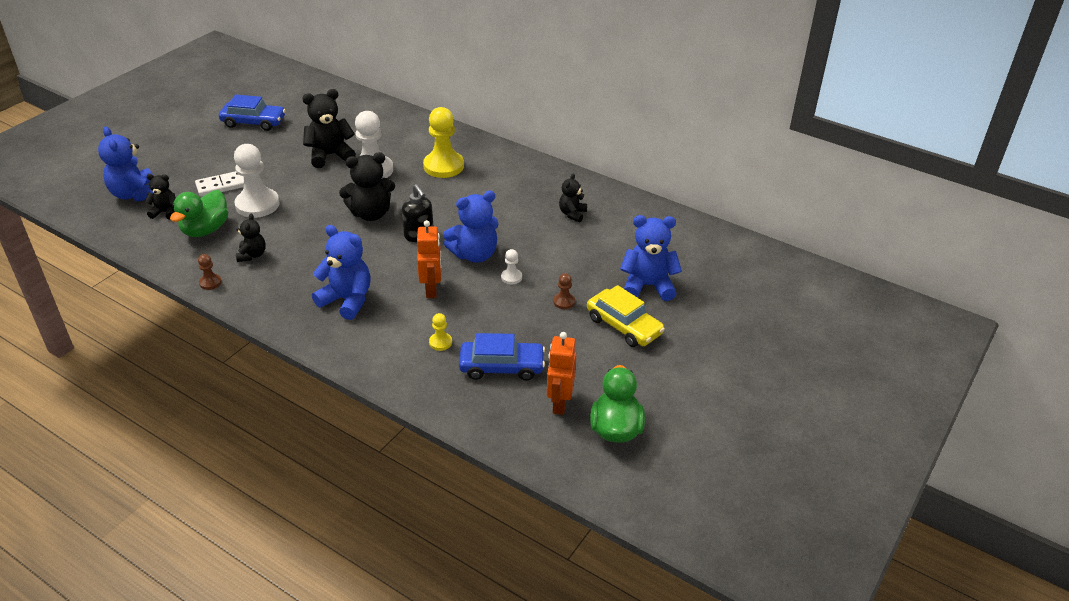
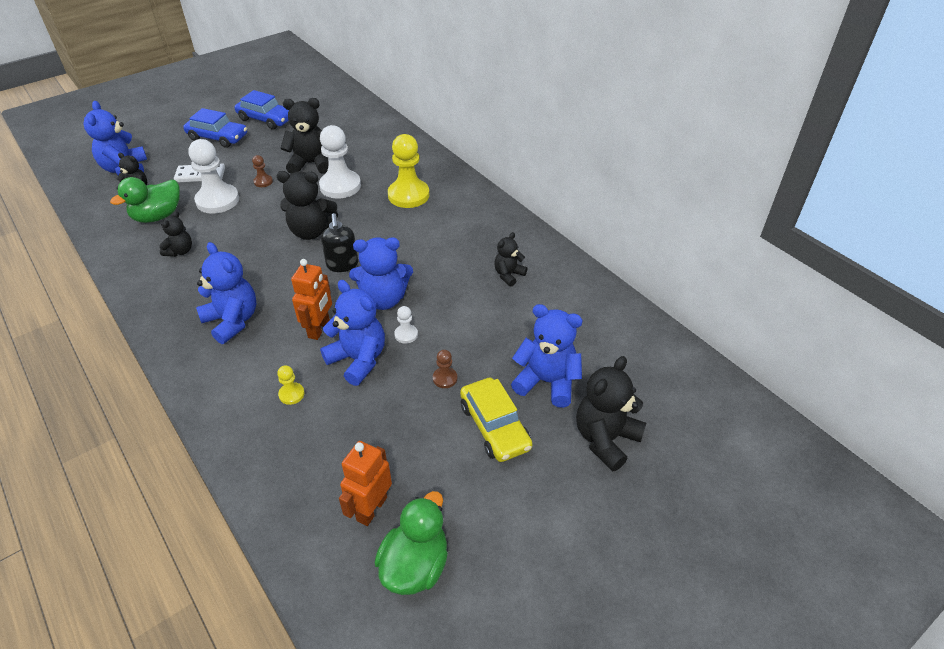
camera: 20 degrees right, 5 degrees up
(210, 282) = (126, 271): brown pawn -> brown pawn (263, 182)
(482, 304) = (358, 360): none -> blue teddy bear
(502, 367) = (336, 442): blue car -> blue car (218, 137)
(713, 314) = (605, 439): none -> black teddy bear

